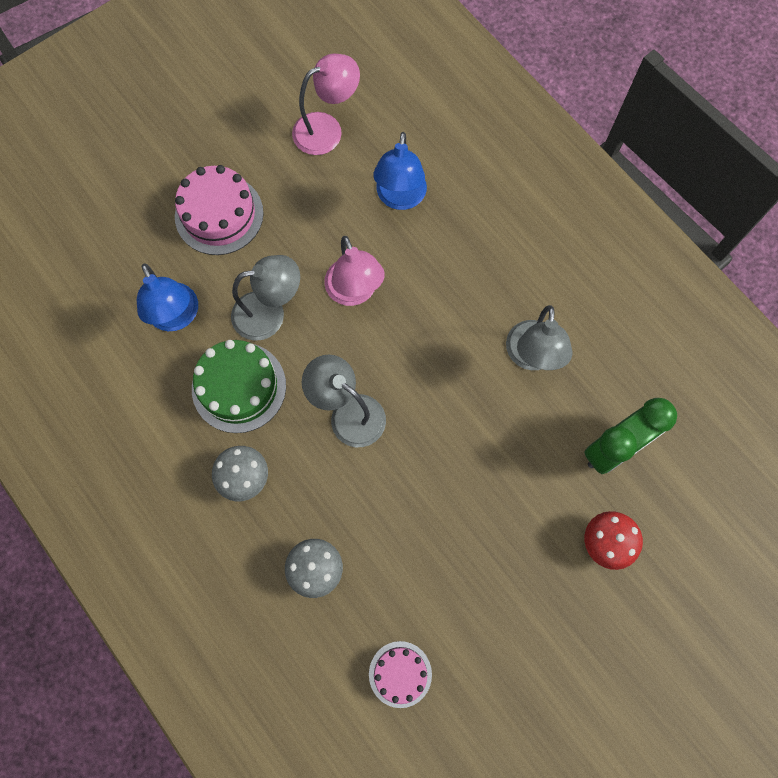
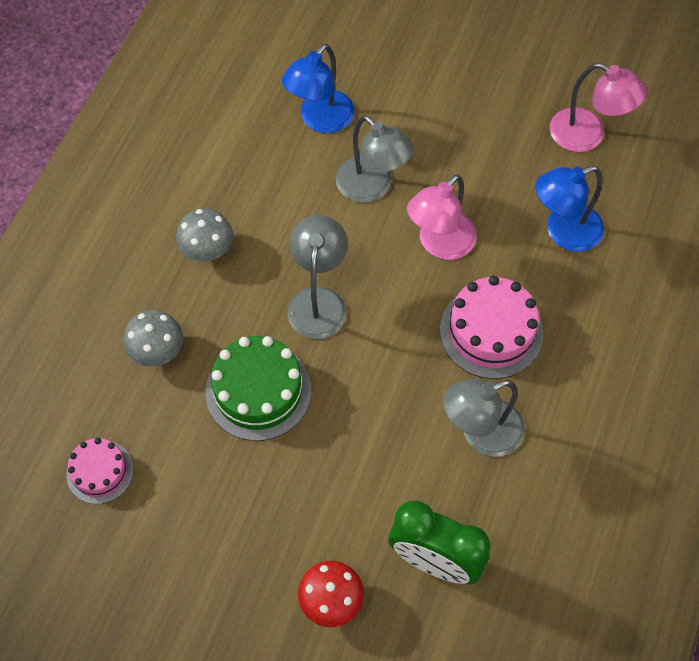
camera: 60 degrees right, 10 degrees down
(219, 214) = (438, 98): pink cake -> pink cake (491, 331)
(239, 387) = (287, 201): green cake -> green cake (258, 391)

